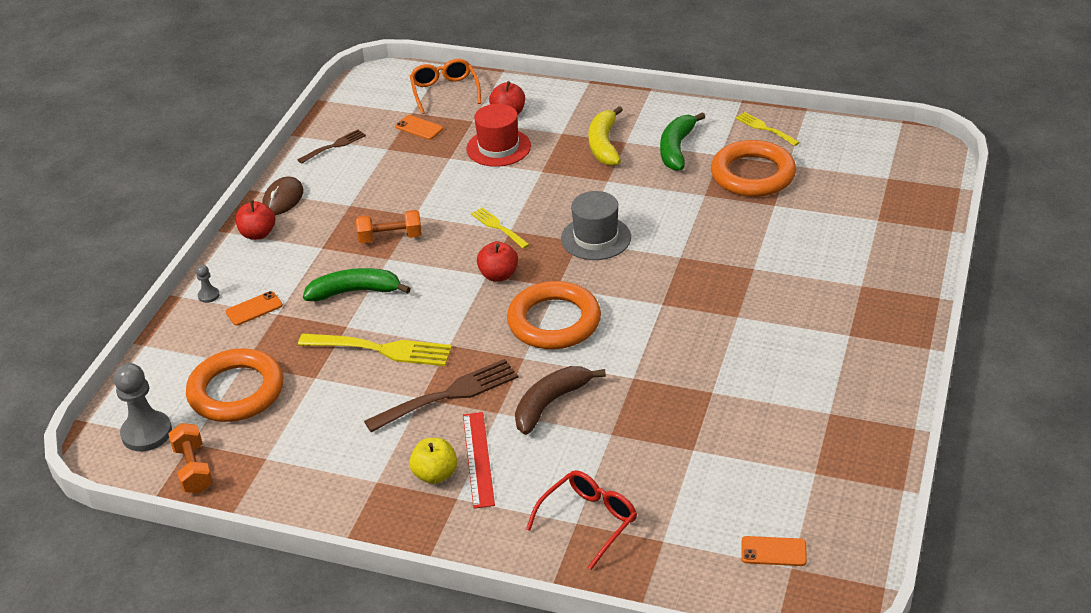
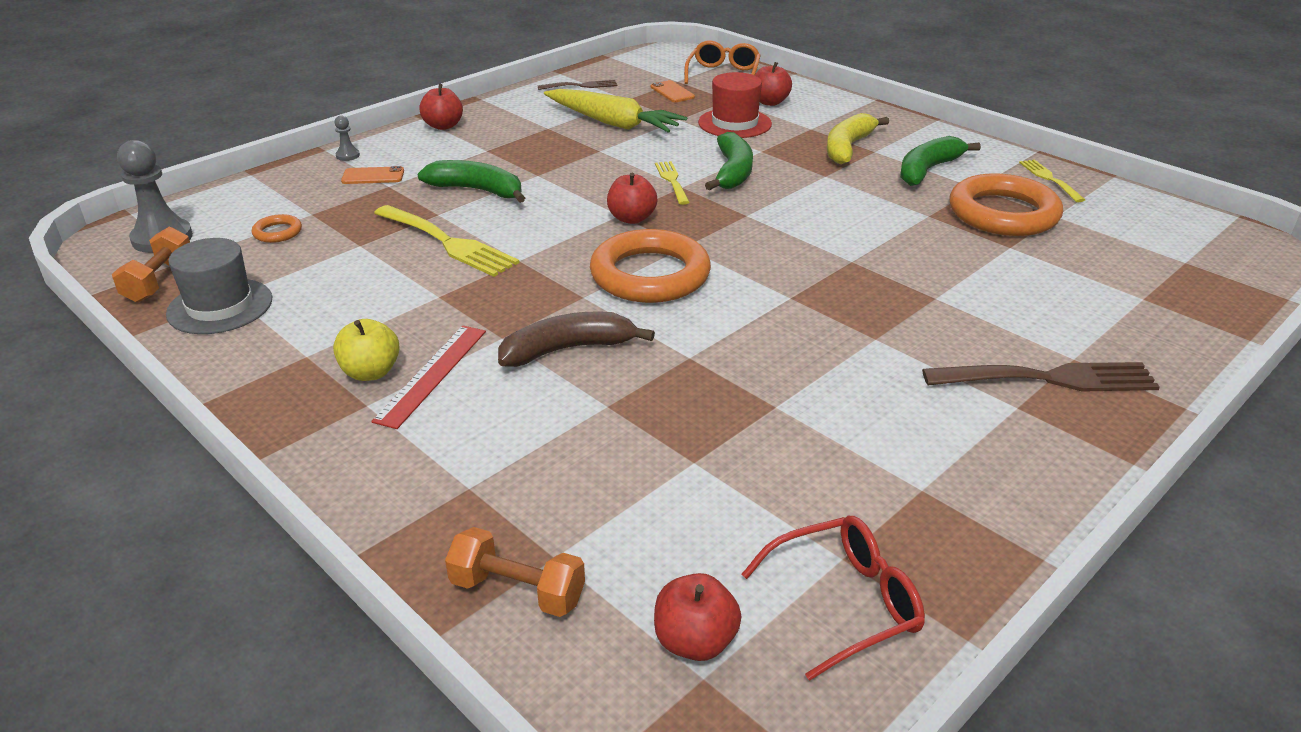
camera: 25 degrees right, 5 degrees down
(236, 391) = (277, 232): orange ring -> orange ring, size x0.43
(283, 199) = (494, 108): brown mouse -> none
(390, 237) = (557, 160): orange dumbbell -> orange dumbbell (517, 591)
(400, 181) = (613, 123): none -> yellow carrot
(448, 395) = (468, 303): brown fork -> brown fork (1049, 378)
(537, 201) = (732, 172): none -> green banana
(588, 521) = (484, 492): red glasses -> red glasses (844, 603)
(596, 238) = (767, 217): grey hat -> grey hat (220, 306)
(773, 551) = (695, 641): orange phone -> red apple

